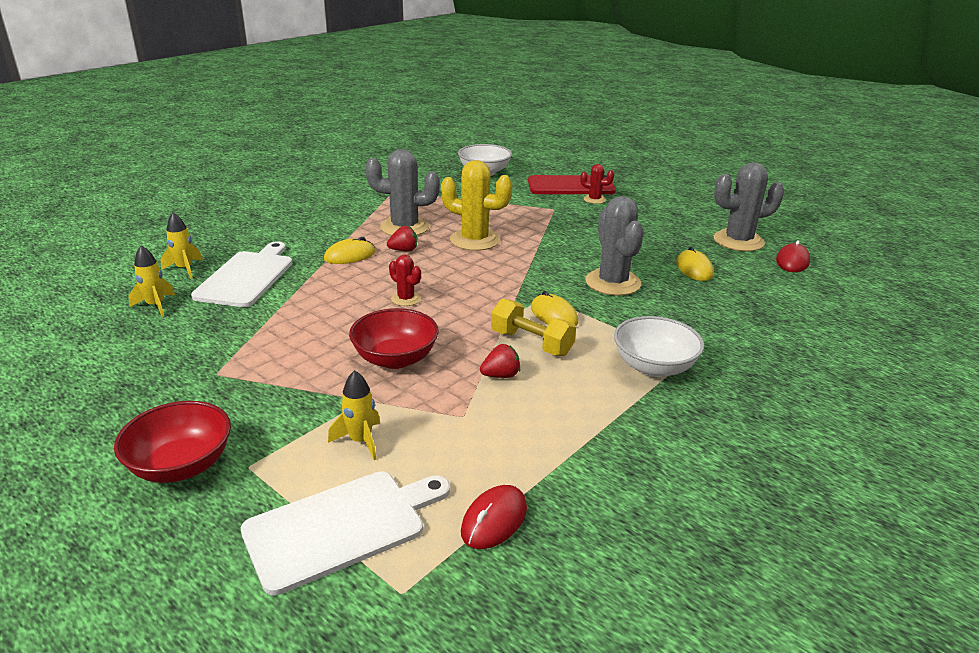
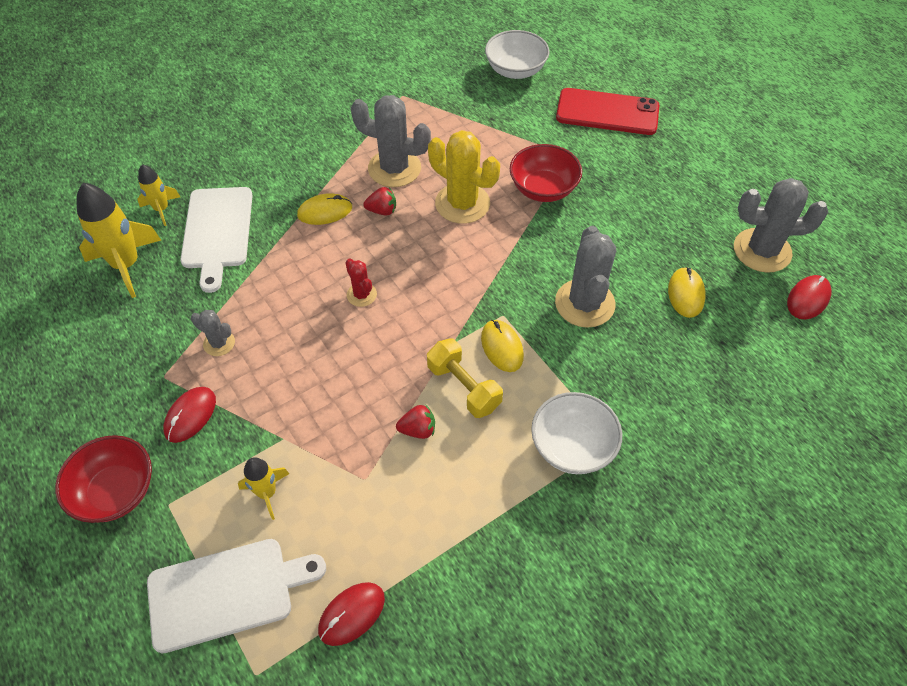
camera: 15 degrees right, 25 degrees up
(156, 306) = (126, 265): yellow rocket -> yellow rocket, size x1.78
(247, 277) = (217, 232): white cutting board -> white cutting board turned 150 degrees clockwise
(255, 397) = (190, 415): none -> red mouse
(271, 344) = (219, 343): none -> grey cactus
(395, 359) = (326, 386): red bowl -> red bowl (543, 189)
(594, 199) = (625, 144): red cactus -> none

